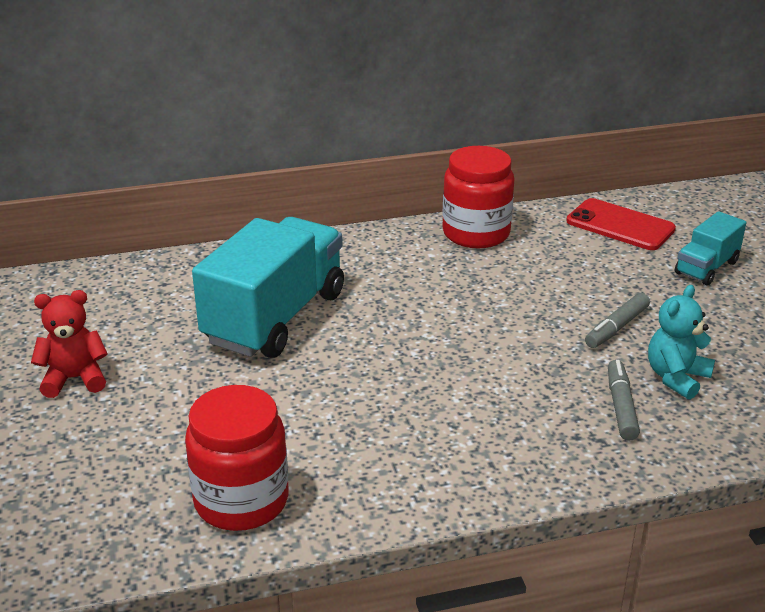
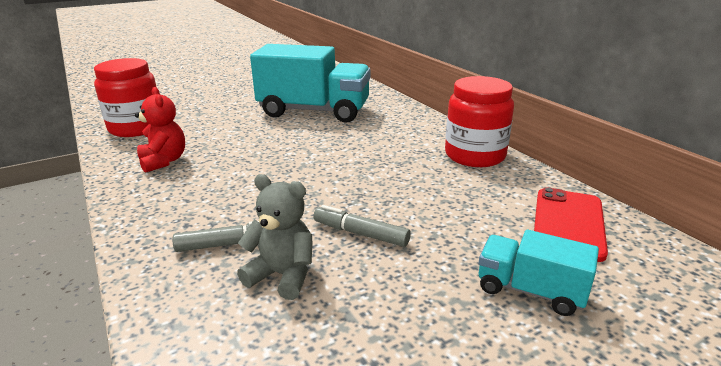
camera: 75 degrees right, 5 degrees down
(75, 379) = (242, 83): red teddy bear -> red teddy bear (164, 161)
(676, 378) = (282, 275): turquoise teddy bear -> grey teddy bear

